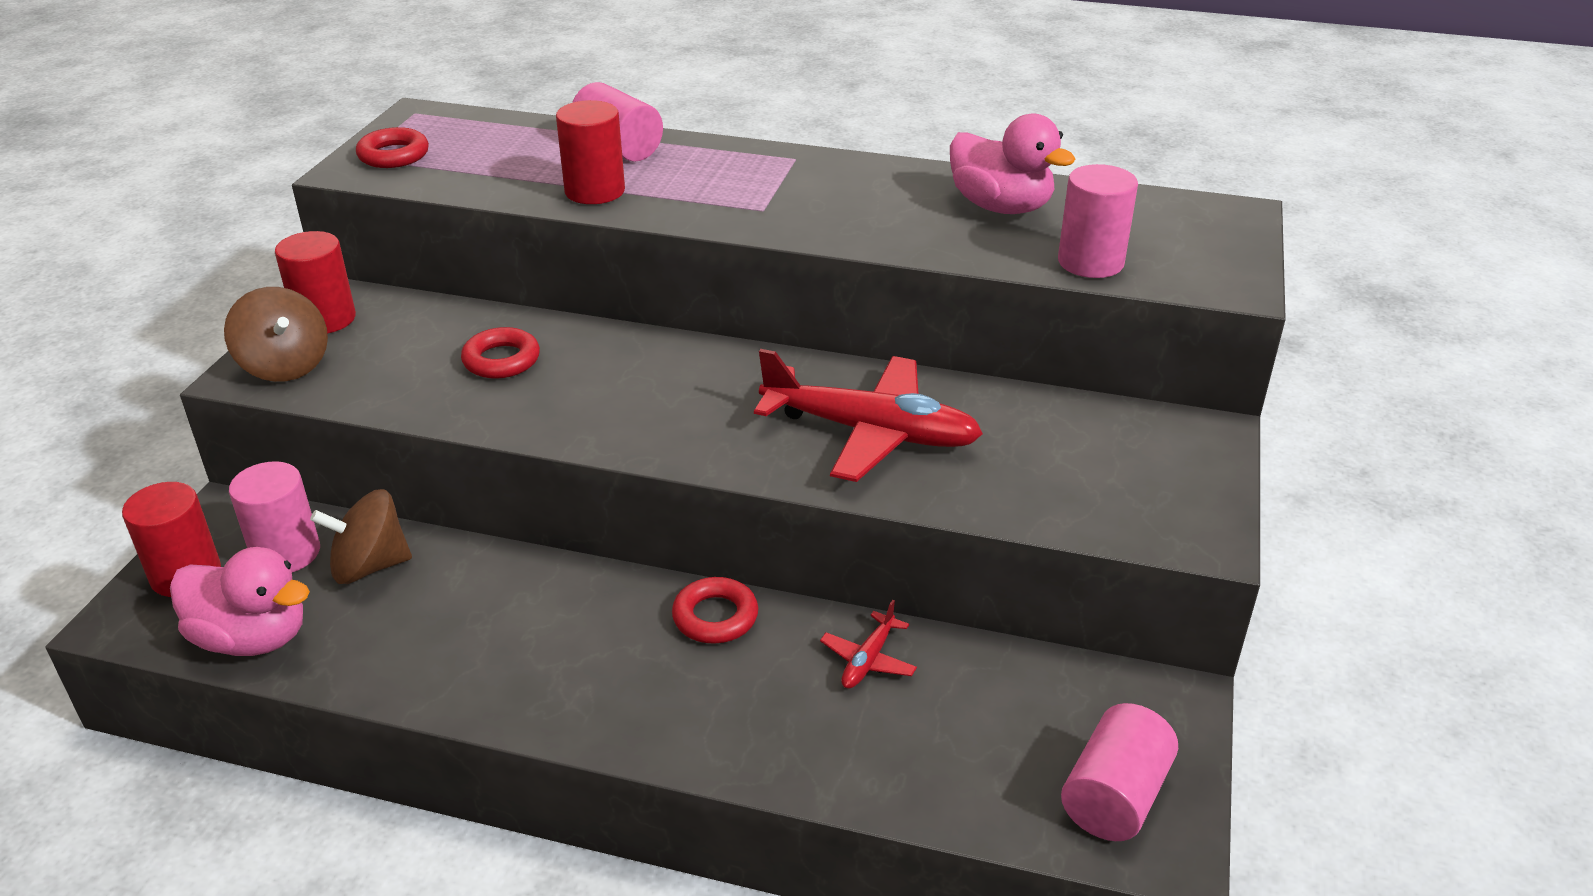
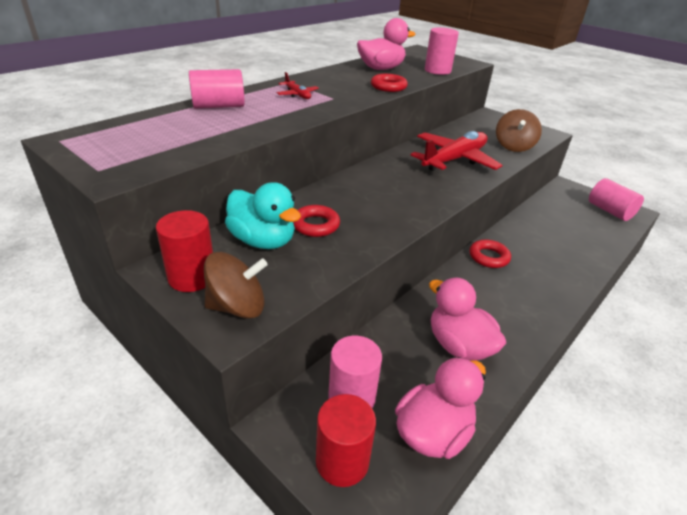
camera: 65 degrees left, 0 degrees up
(370, 566) = (389, 360): brown spinning top -> brown spinning top (513, 146)
(393, 155) = (116, 159): red ring -> red ring (388, 87)
(432, 335) = (263, 241): none -> turquoise duck
(435, 627) = (458, 346): none -> pink duck
(595, 191) = (263, 121): red cylinder -> none
(868, 660) = (529, 231): red plane -> red plane (297, 95)

